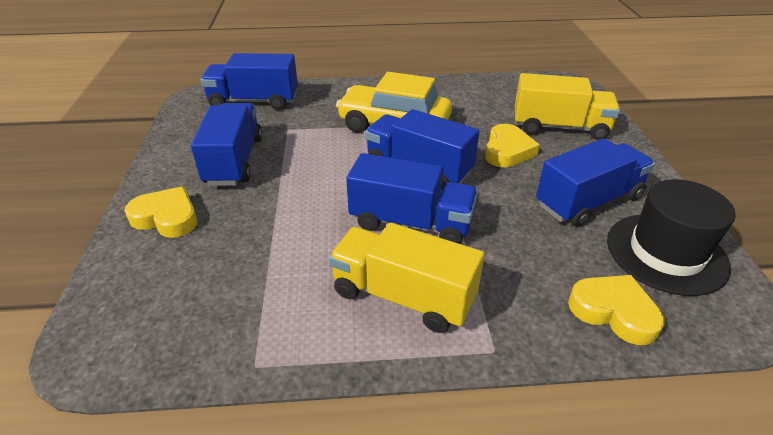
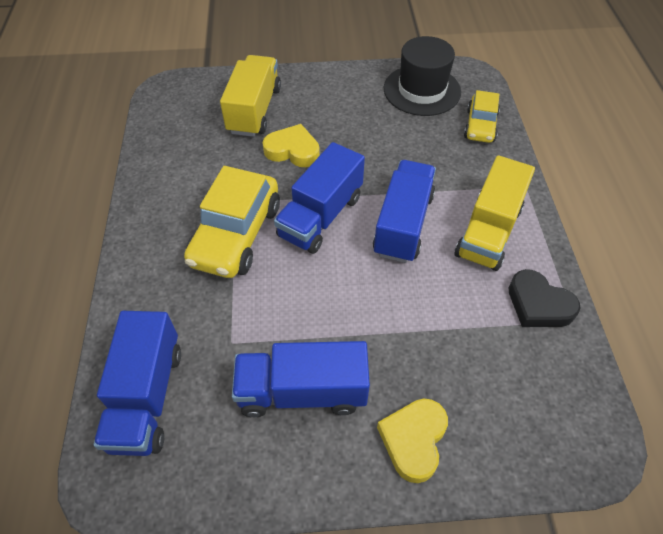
camera: 90 degrees left, 15 degrees up
(285, 331) = (538, 304): none -> black heart
(588, 201) = (367, 114): blue truck -> none
(614, 312) = (480, 126): yellow heart -> yellow car

